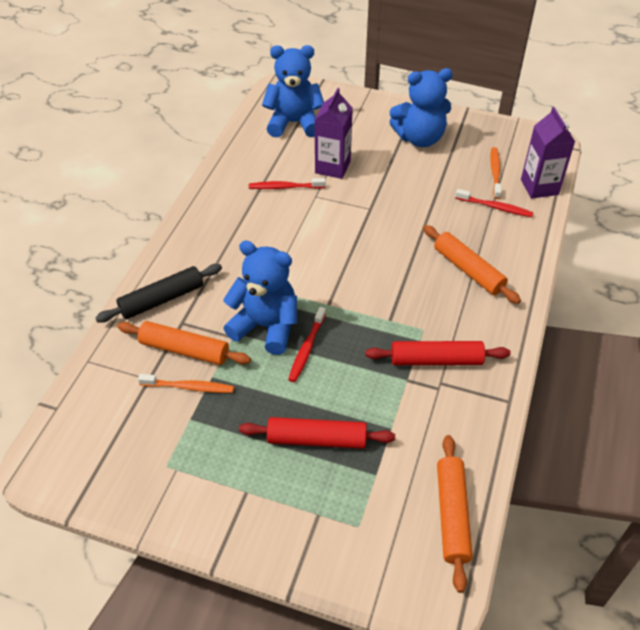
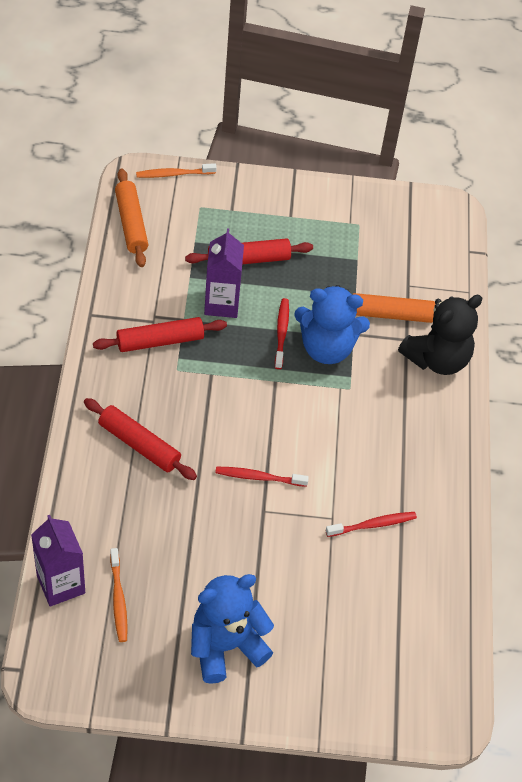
camera: 160 degrees right, 5 degrees up
(162, 299) = (437, 359): black rolling pin -> black teddy bear
(189, 387) = (370, 283): orange toothbrush -> orange toothbrush (174, 174)
(294, 123) = (403, 642): blue teddy bear -> none
(332, 167) = (326, 569): purple carton -> purple carton (221, 303)
(468, 270) = (139, 444): orange rolling pin -> red rolling pin
(495, 207) = (115, 540): red toothbrush -> red toothbrush (259, 477)

